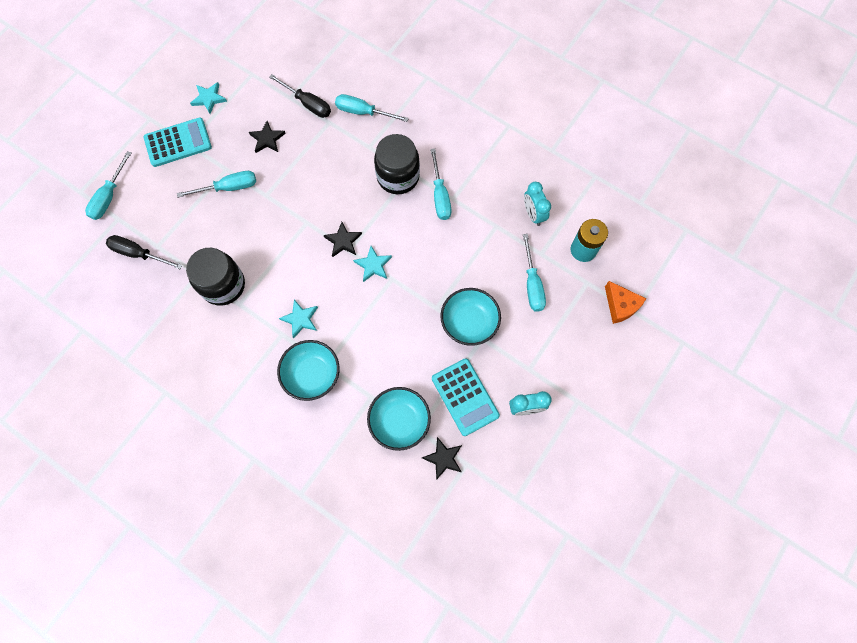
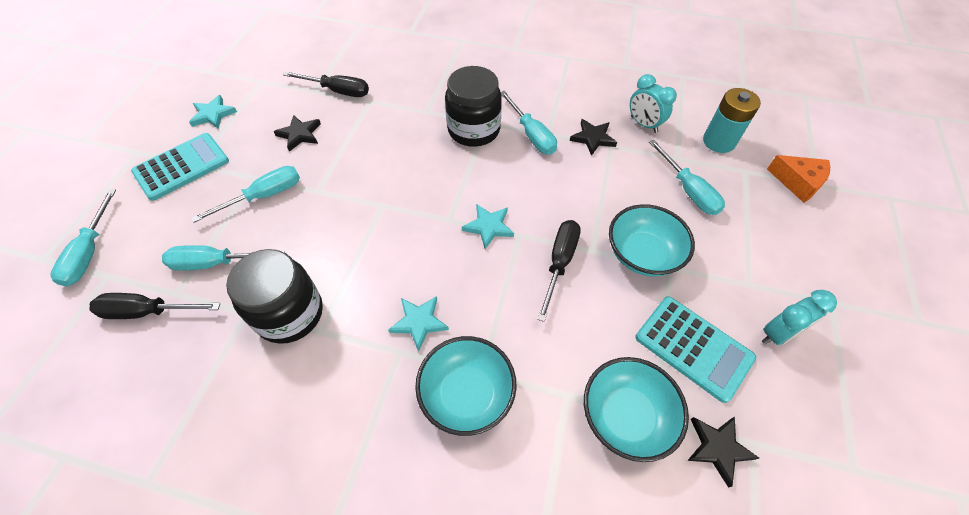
camera: 20 degrees left, 15 degrees down
(343, 241) = (438, 212): black star -> black star (593, 138)
(363, 112) = (406, 83): turquoise screwdriver -> turquoise screwdriver (215, 263)
(409, 309) = (559, 263): none -> black screwdriver

